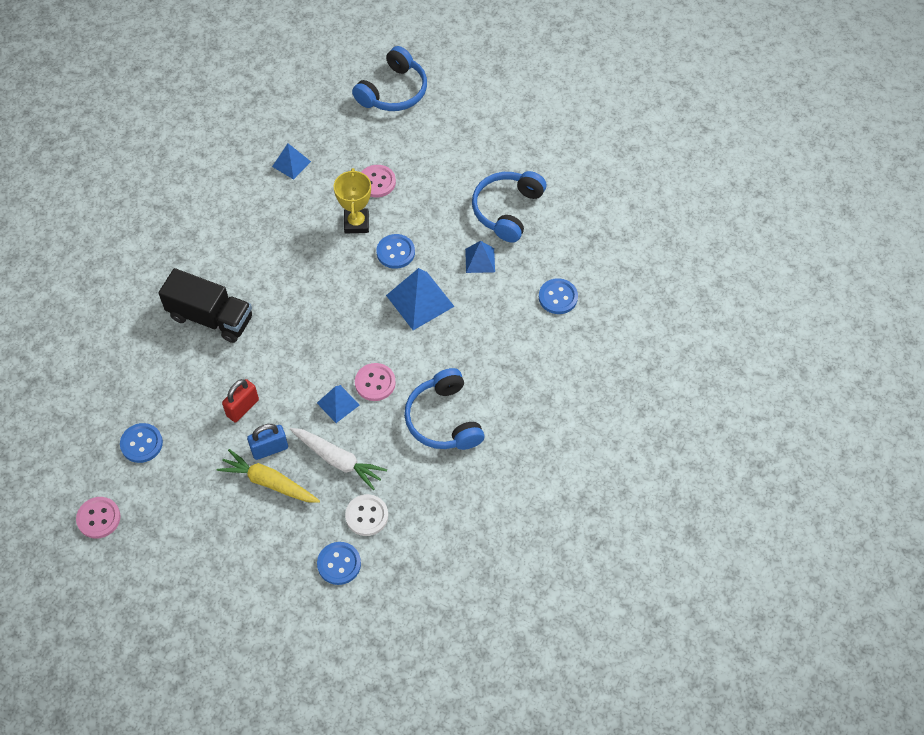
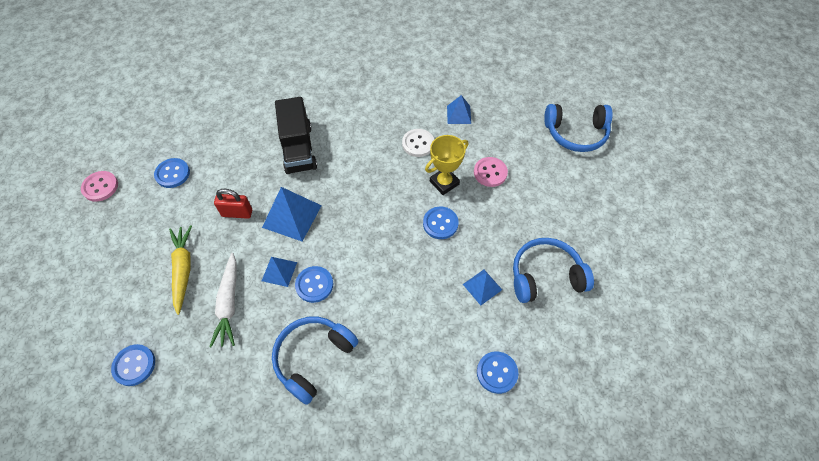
camera: 55 degrees right, 0 degrees up
(269, 449) = (212, 252): blue padlock -> none
(366, 516) = (189, 357): white button -> white button (418, 144)
(375, 383) = (314, 285): pink button -> blue button
(420, 301) = (411, 268): blue pyramid -> blue pyramid (292, 216)

